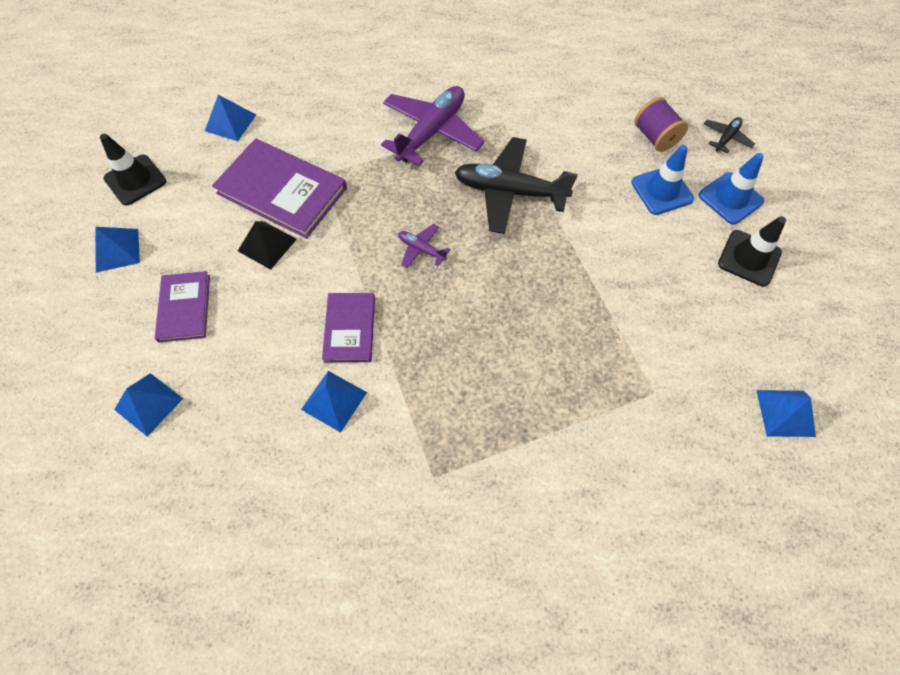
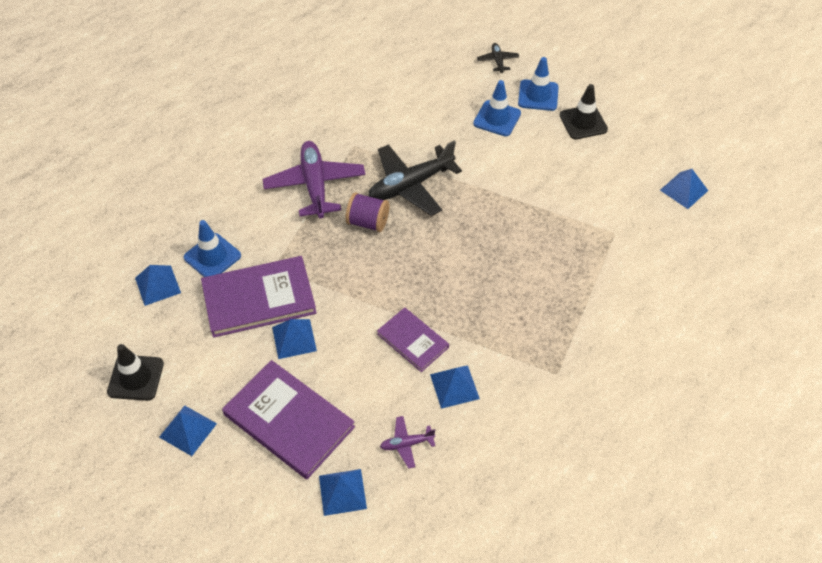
camera: 45 degrees left, 10 degrees down
(184, 308) = (289, 421): purple book -> purple book, size x1.71
(267, 245) = (294, 339): black pyramid -> blue pyramid
(291, 130) = (212, 256): none -> blue traffic cone
(421, 249) = (399, 261): purple plane -> purple plane (406, 444)
(655, 137) = (457, 89): purple spool -> purple spool (368, 222)

